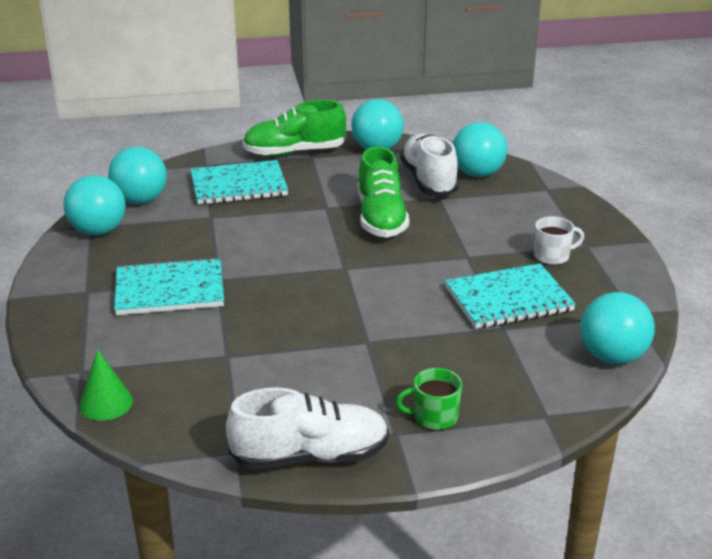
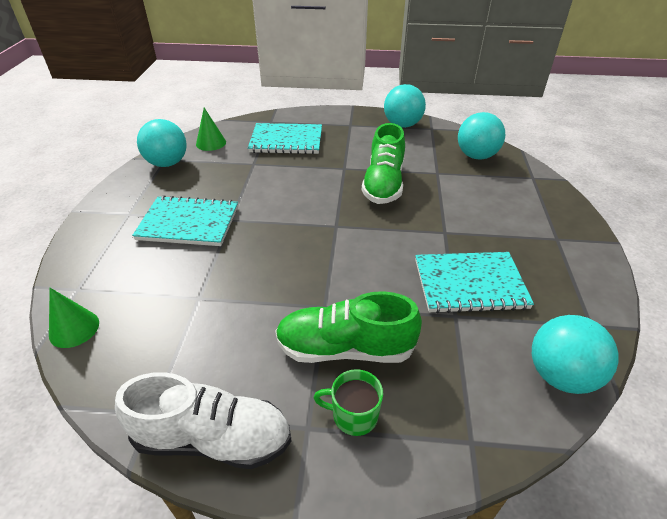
camera: 15 degrees right, 10 degrees up
(140, 200) = (211, 143): turquoise ball -> green cone
(294, 152) = (339, 120): green shoe -> green shoe (345, 348)
(428, 180) = (434, 156): white shoe -> none
(552, 256) = (522, 244): white mug -> none

